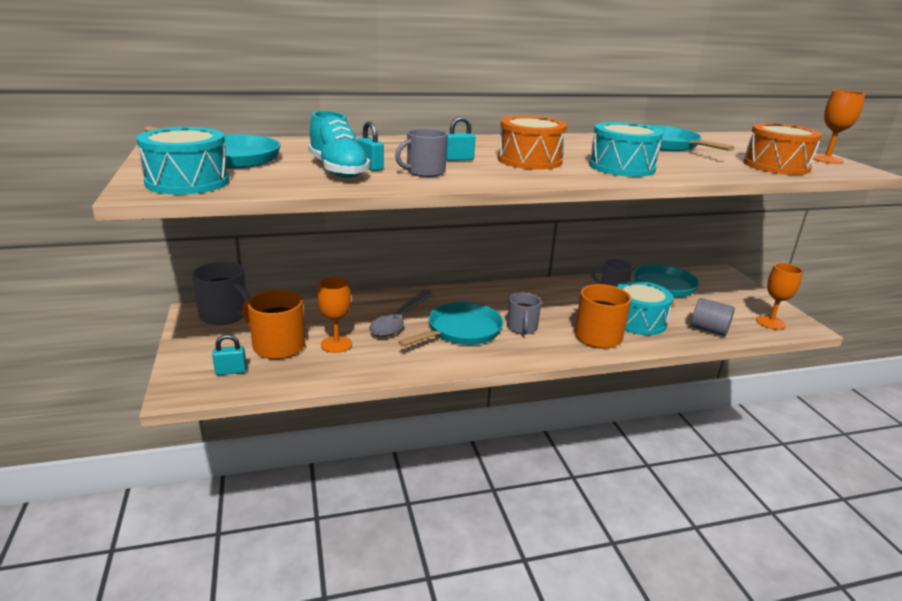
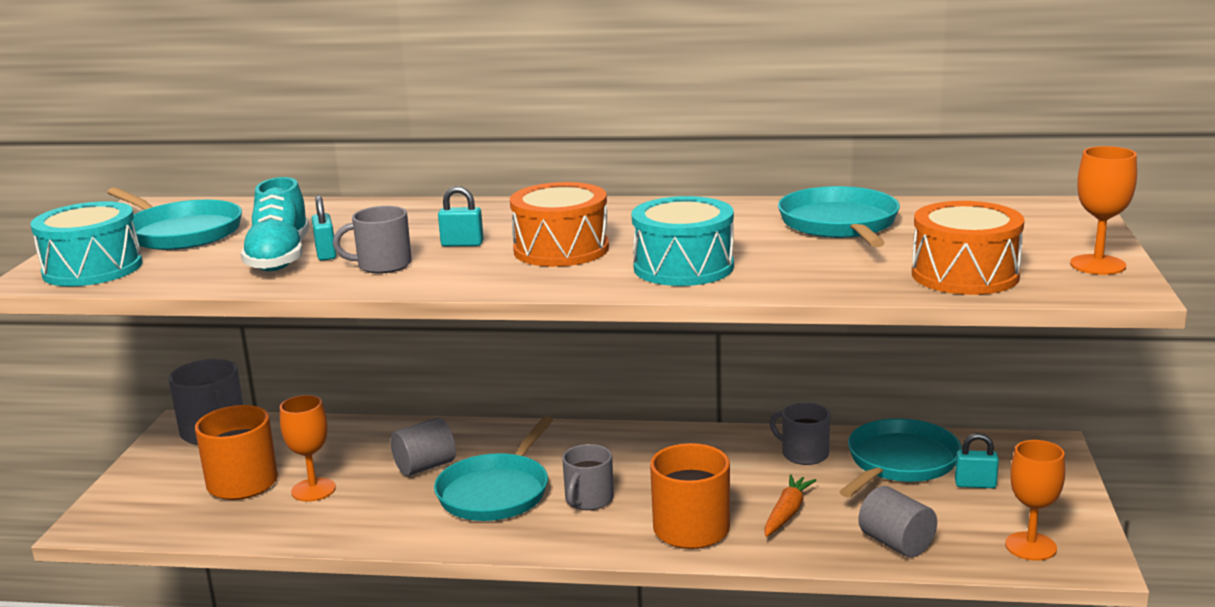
camera: 25 degrees right, 5 degrees down
(231, 371) = (163, 508): turquoise padlock -> turquoise padlock (975, 484)
(400, 320) = (425, 466): grey spoon -> grey cylinder
(461, 330) = (496, 492): turquoise pan -> turquoise pan turned 135 degrees clockwise
(638, 321) = (787, 513): turquoise drum -> orange carrot

